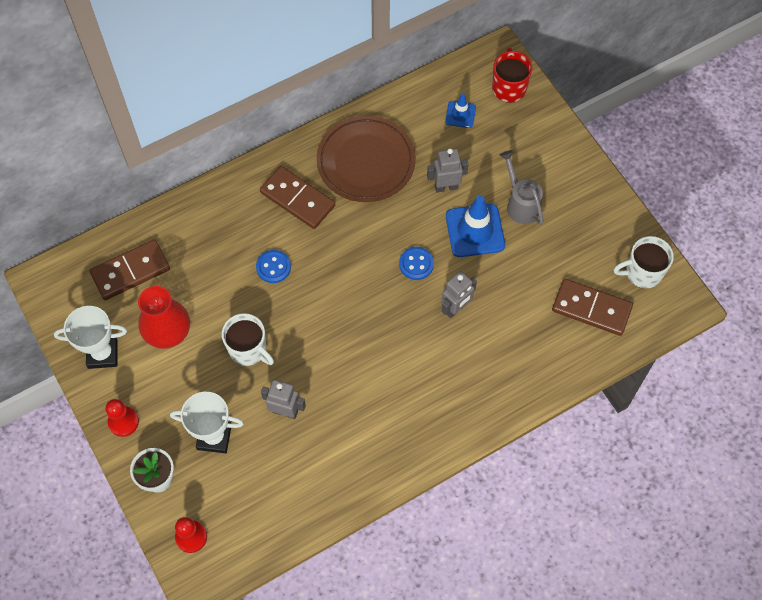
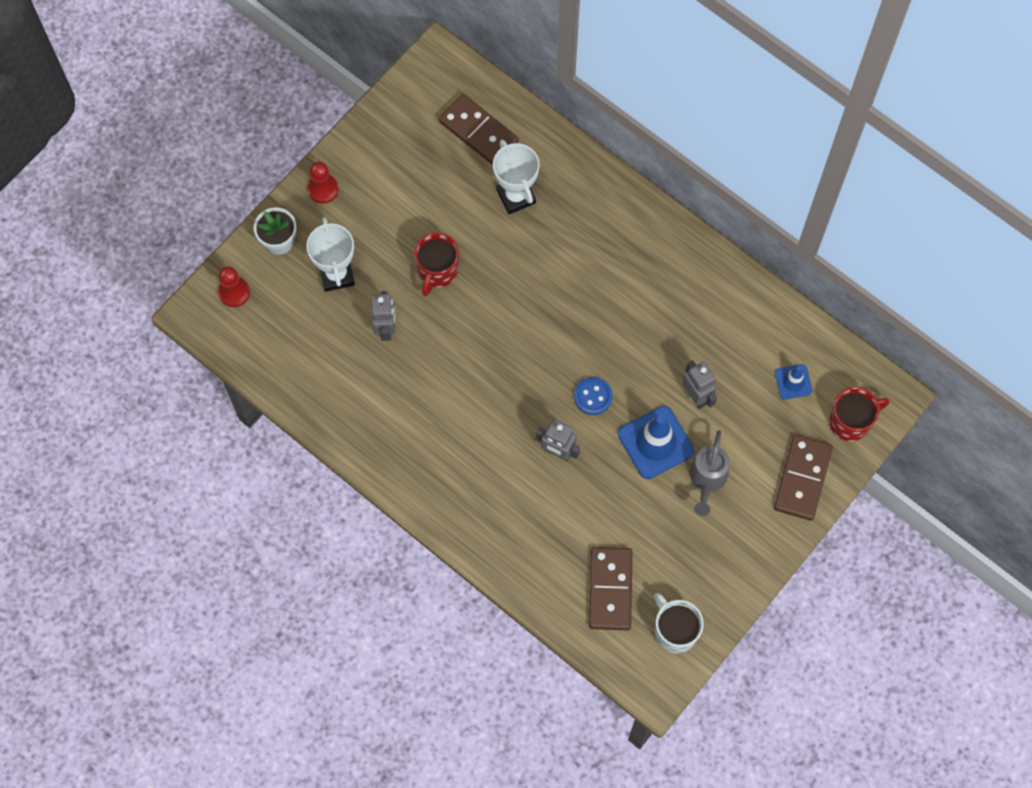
camera: 70 degrees right, 5 degrees up
(102, 354) = (383, 143): white trophy -> white trophy (516, 196)
(167, 331) = (428, 190): red vase -> none
(248, 349) = (437, 271): white mug -> red mug
(273, 267) = (535, 260): blue button -> none
(297, 199) = (621, 255): brown domino -> brown domino (802, 479)
(366, 162) = (693, 306): brown plate -> none
(520, 204) = (707, 479): grey watering can -> grey watering can turned 150 degrees clockwise

